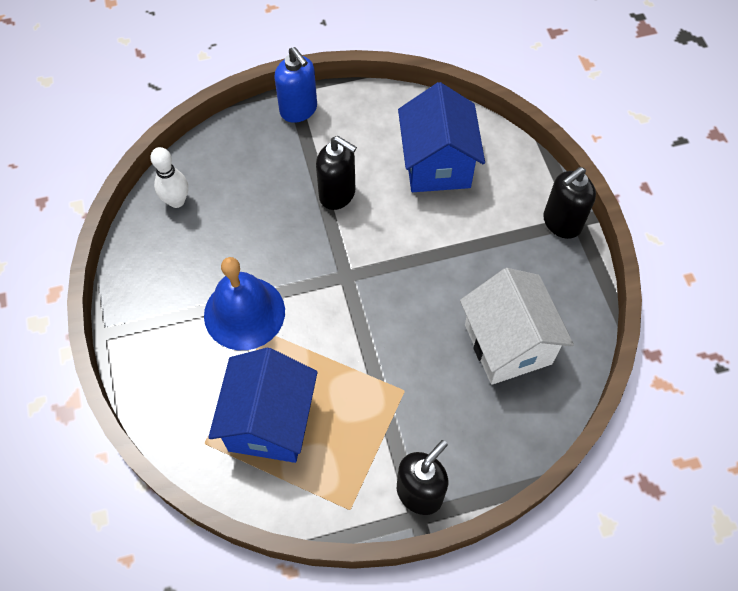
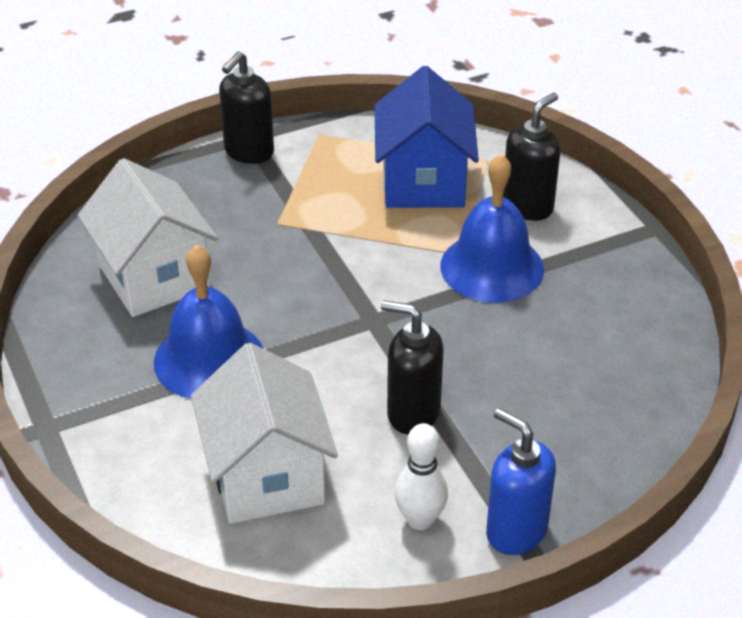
camera: 170 degrees right, 20 degrees down
(176, 201) = (644, 374): white bowling pin -> white bowling pin (420, 520)
(437, 164) = (266, 476): blue house -> white house
(468, 258) = (209, 359): none -> blue bell
(561, 223) = (71, 419): black soap dispenser -> black soap dispenser (527, 206)

